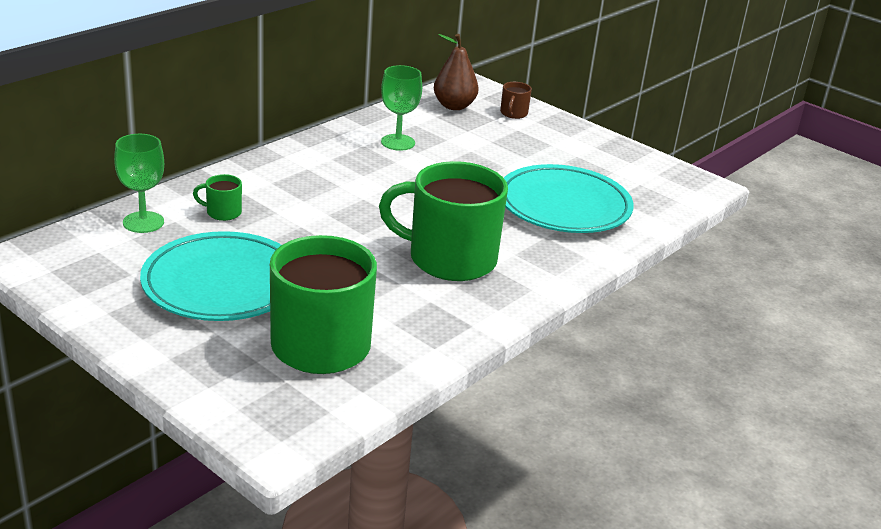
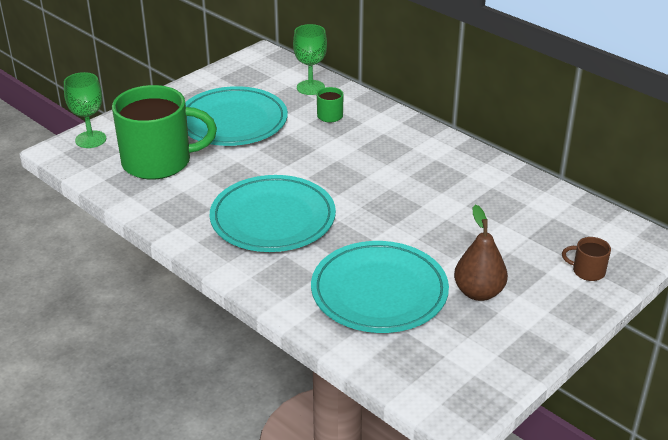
camera: 95 degrees right, 5 degrees up
(398, 142) = (481, 193): green goblet -> green goblet (90, 139)
(450, 259) = (273, 219): green mug -> turquoise plate
(454, 106) = (584, 230): brown pear -> brown pear (478, 292)

